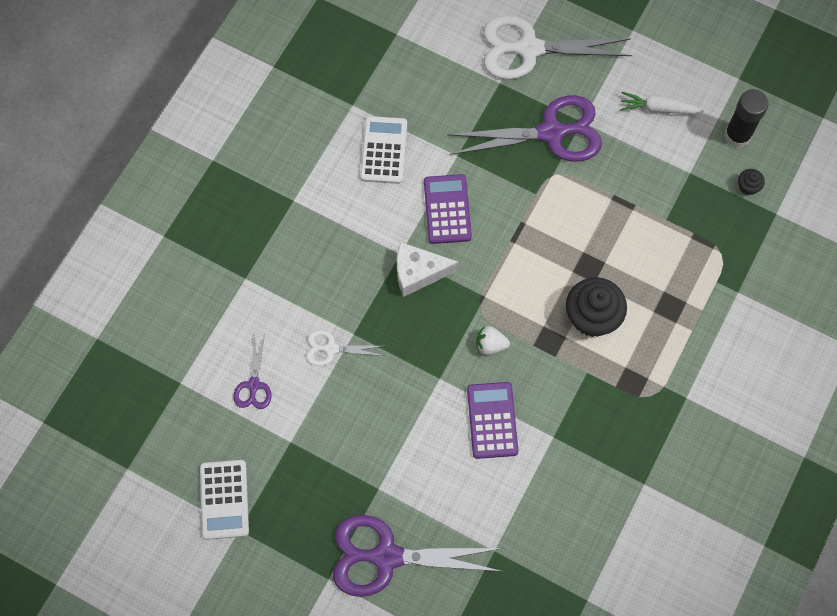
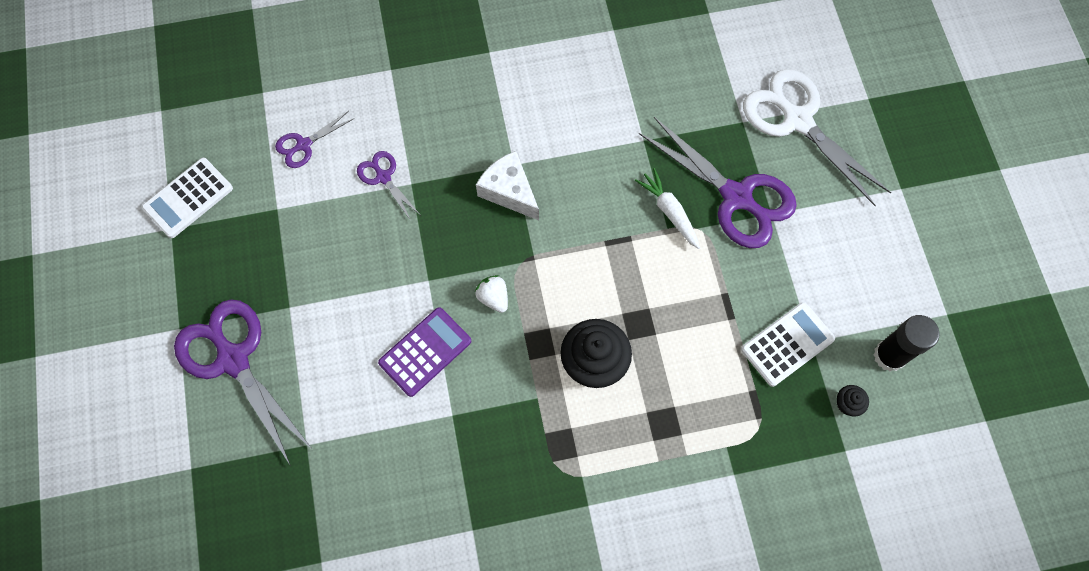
camera: 50 degrees right, 0 degrees up
(331, 349) = (383, 177): white scissors -> purple scissors
(384, 150) = (595, 82): white calculator -> white calculator (787, 344)
(447, 209) = (587, 170): purple calculator -> none
(658, 108) = (847, 267): white carrot -> white carrot (669, 211)

